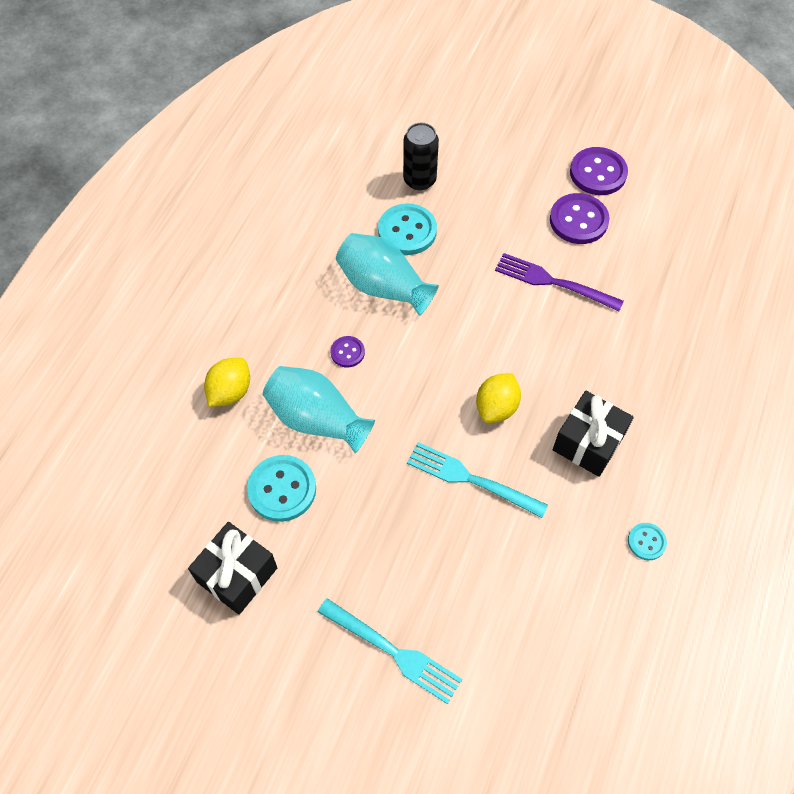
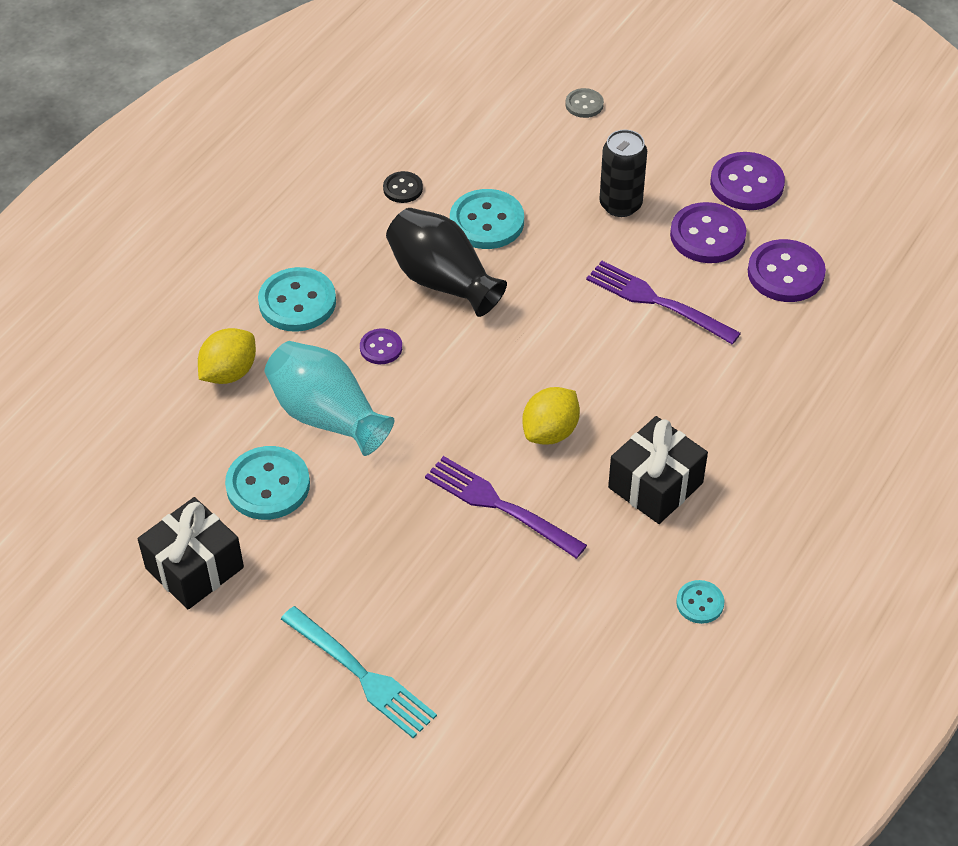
camera: 10 degrees right, 10 degrees down
(272, 321) = (297, 302): none -> turquoise button
(335, 211) = (403, 188): none -> black button
(383, 287) = (442, 281): turquoise vase -> black vase
(419, 180) = (516, 166): black can -> black can (620, 205)
(460, 122) = (584, 104): none -> grey button
(471, 479) = (500, 506): turquoise fork -> purple fork
(644, 245) = (785, 273): none -> purple button

